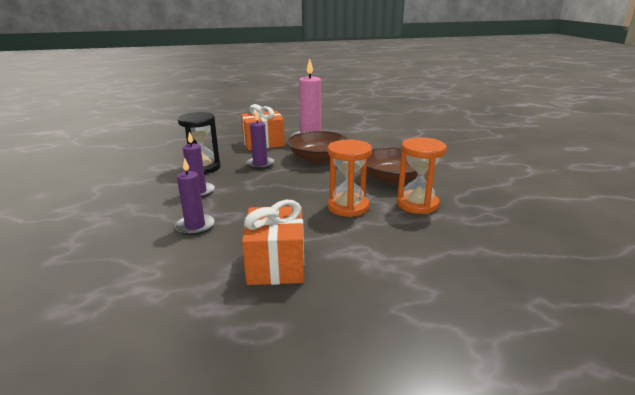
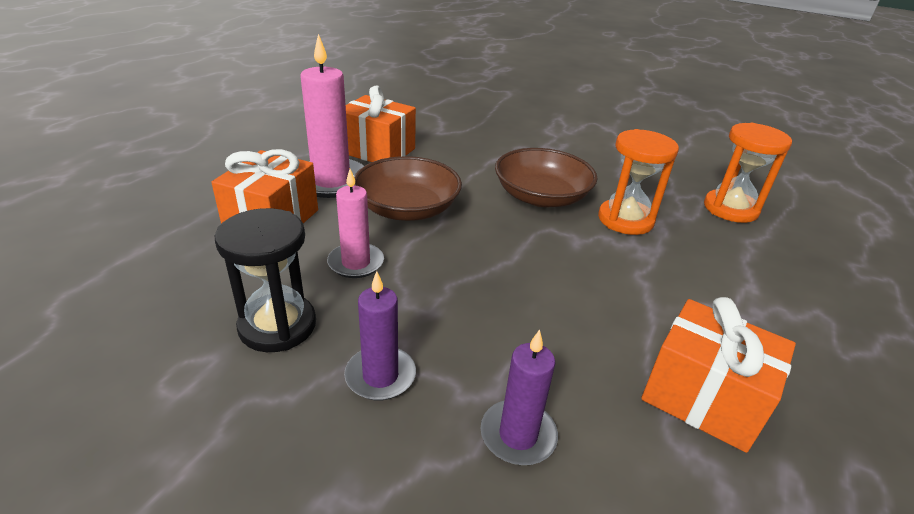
camera: 55 degrees left, 10 degrees up
(260, 164) = (356, 263): purple candle -> pink candle
(348, 207) = (588, 264): orange hourglass -> orange hourglass (730, 209)
(355, 136) = (377, 151): none -> orange gift

